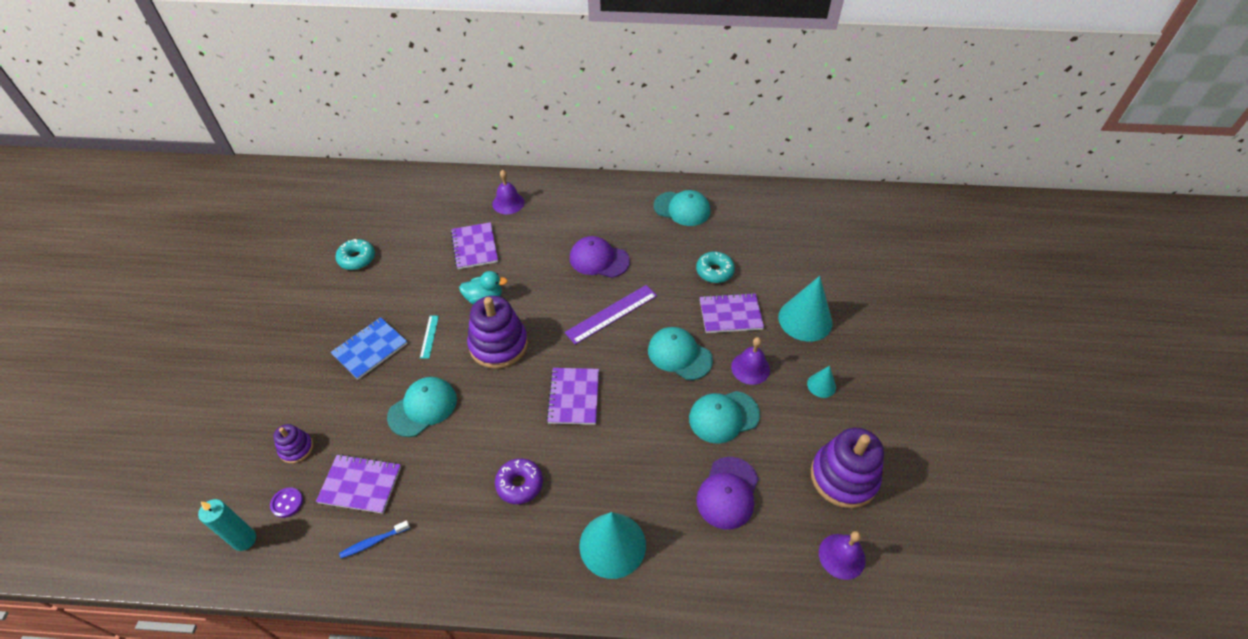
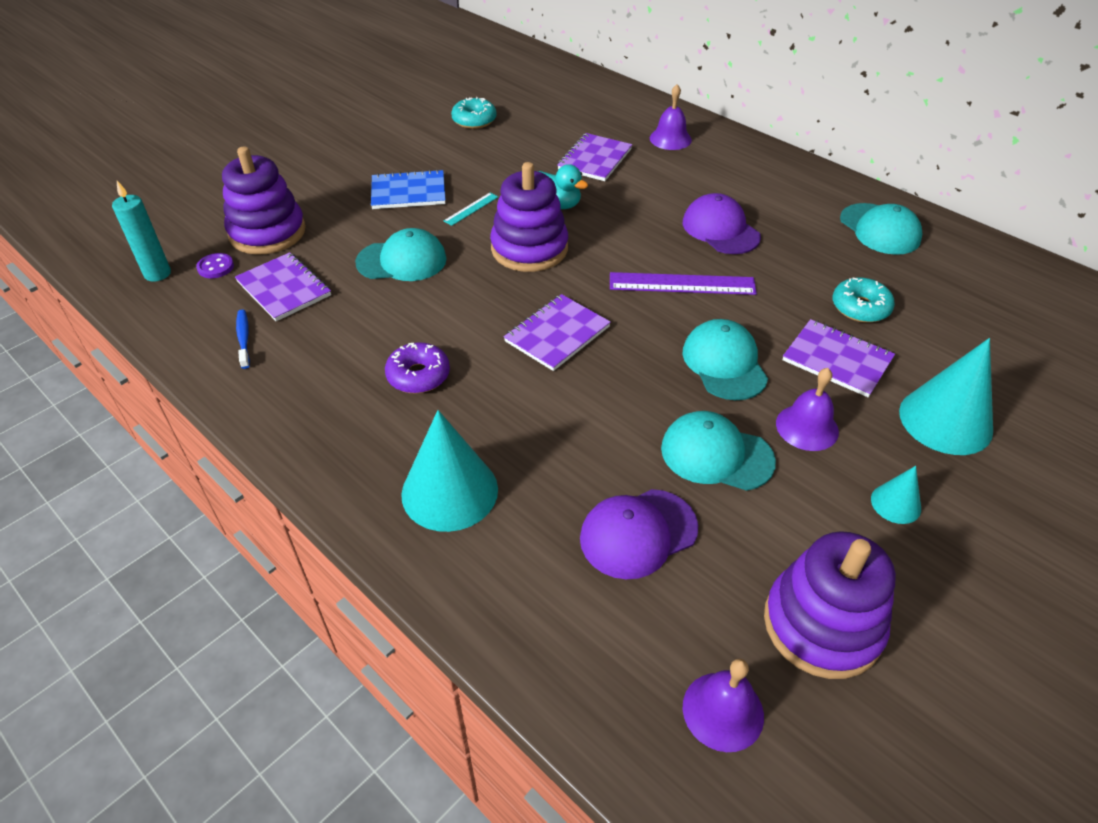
camera: 40 degrees right, 5 degrees down
(296, 448) = (267, 232): purple stacking toy -> purple stacking toy, size x1.96
(373, 542) = (244, 338): blue toothbrush -> blue toothbrush turned 60 degrees clockwise

